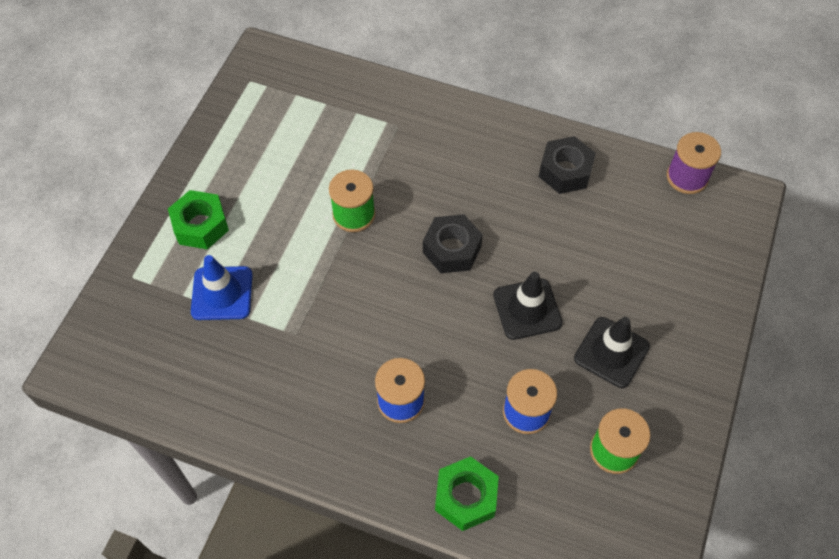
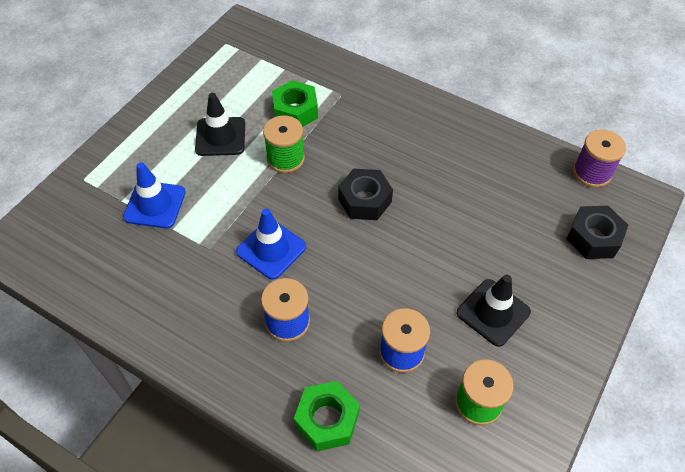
camera: 10 degrees right, 5 degrees down
(201, 225) = (153, 148): green nut -> green nut (295, 111)
(364, 323) = (271, 249): none -> blue traffic cone
(527, 309) = (422, 261): black traffic cone -> black traffic cone (220, 137)
(565, 171) = (480, 151): black nut -> black nut (593, 238)

